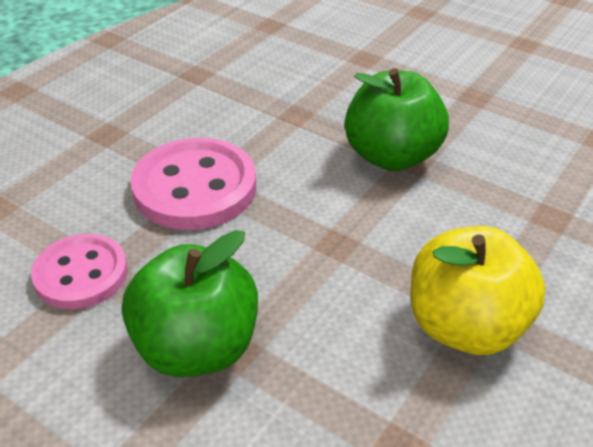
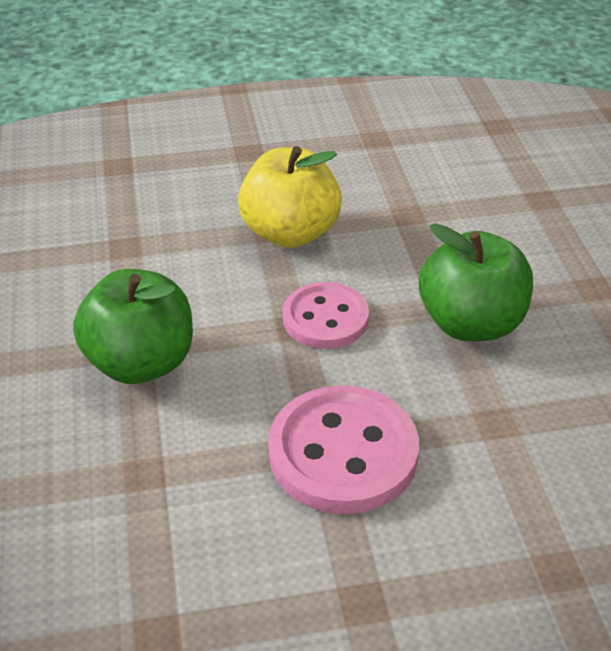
camera: 135 degrees left, 0 degrees up
(81, 274) = (516, 432): pink button -> pink button (325, 318)

